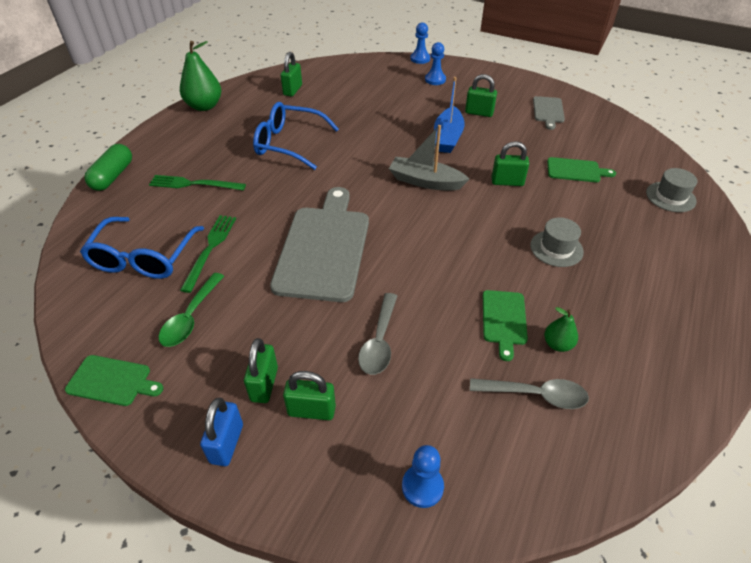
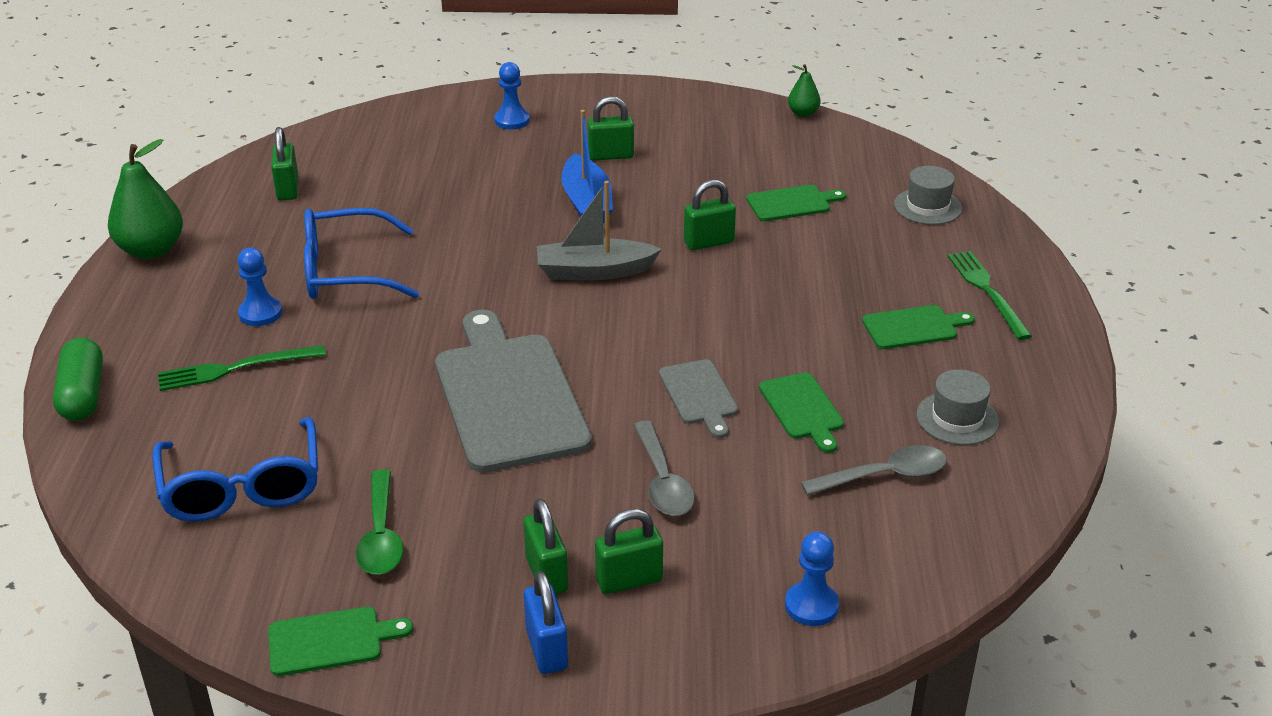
camera: 25 degrees left, 10 degrees down
(210, 249) = (338, 446): green fork -> green fork (987, 291)
(420, 59) = (466, 92): blue pawn -> blue pawn (260, 313)
(548, 111) = (709, 130): grey cutting board -> grey cutting board (699, 395)
(556, 248) = (820, 308): grey hat -> grey hat (957, 418)
(557, 344) = (880, 416): green pear -> green pear (803, 113)
(617, 283) = (913, 327): none -> green cutting board

